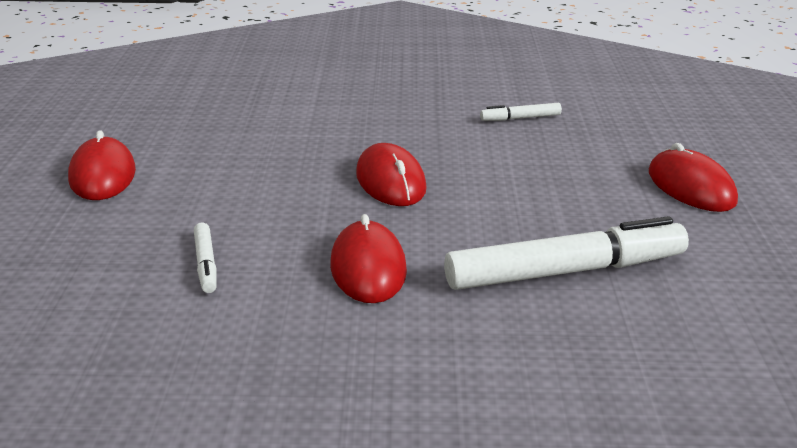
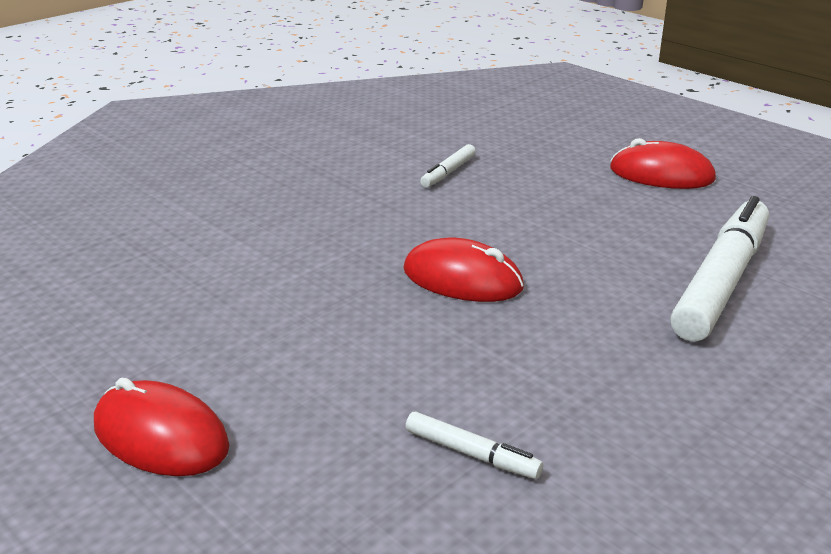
camera: 45 degrees left, 0 degrees up
(368, 268) = (602, 365): red mouse -> none

